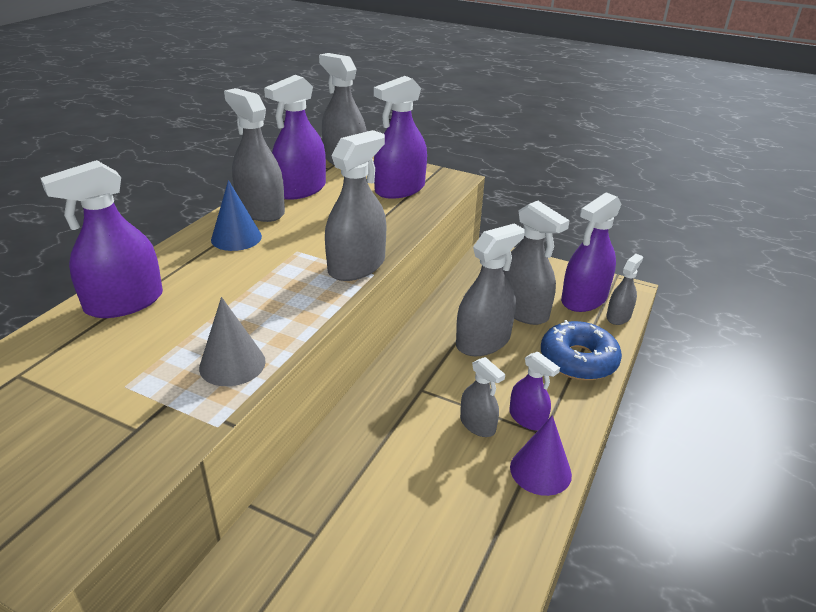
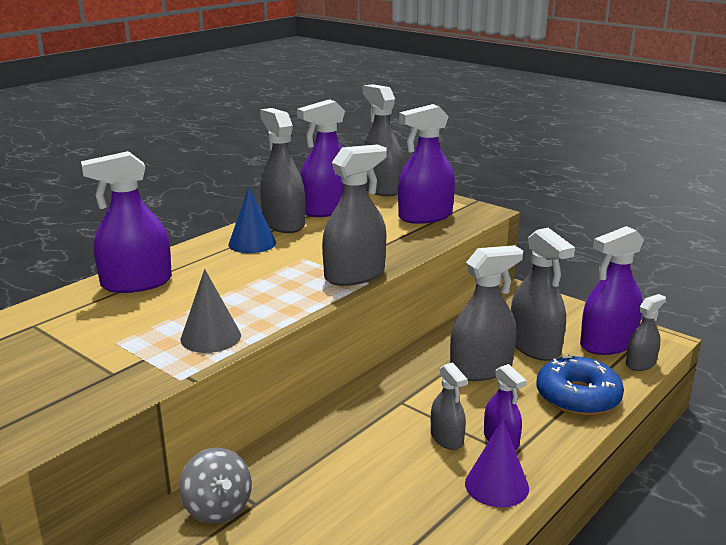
camera: 15 degrees right, 10 degrees down
(277, 549) = (217, 508): none -> grey spinning top

